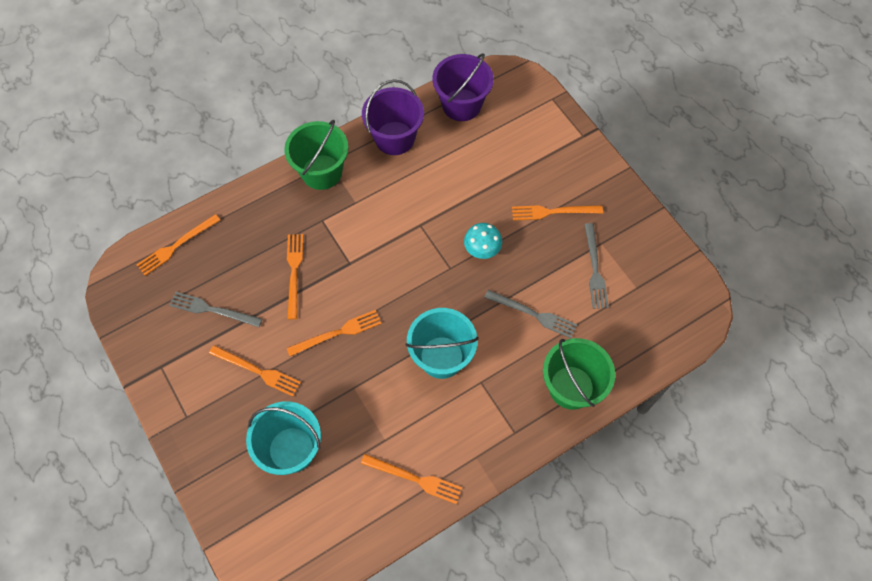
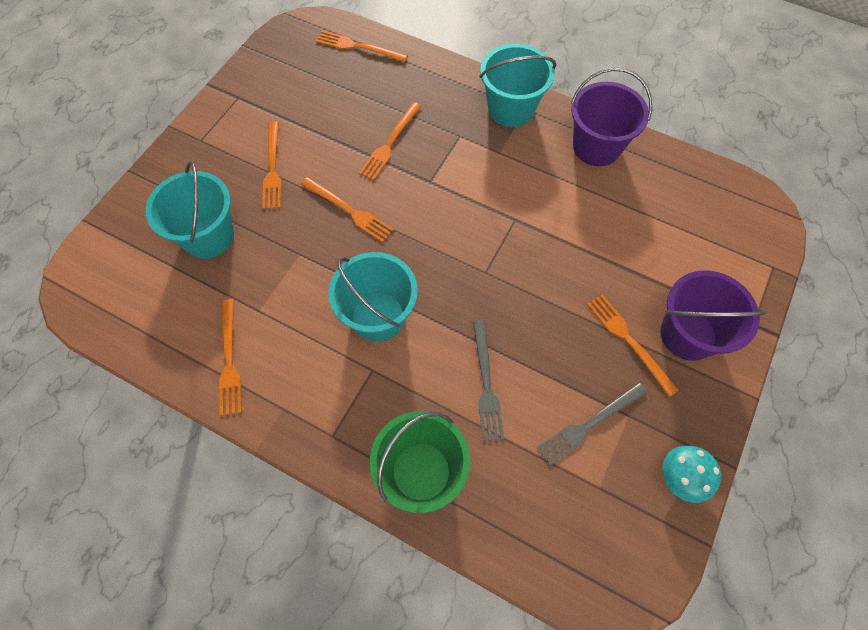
camera: 60 degrees right, 0 degrees up
(212, 310) = (313, 104): grey fork -> none
(294, 272) = (390, 143): orange fork -> orange fork turned 150 degrees clockwise
(322, 172) = (511, 109): green bucket -> turquoise bucket
(461, 105) = (686, 184): purple bucket -> purple bucket (688, 334)
(482, 249) = (529, 291): turquoise mushroom -> turquoise mushroom (681, 477)

